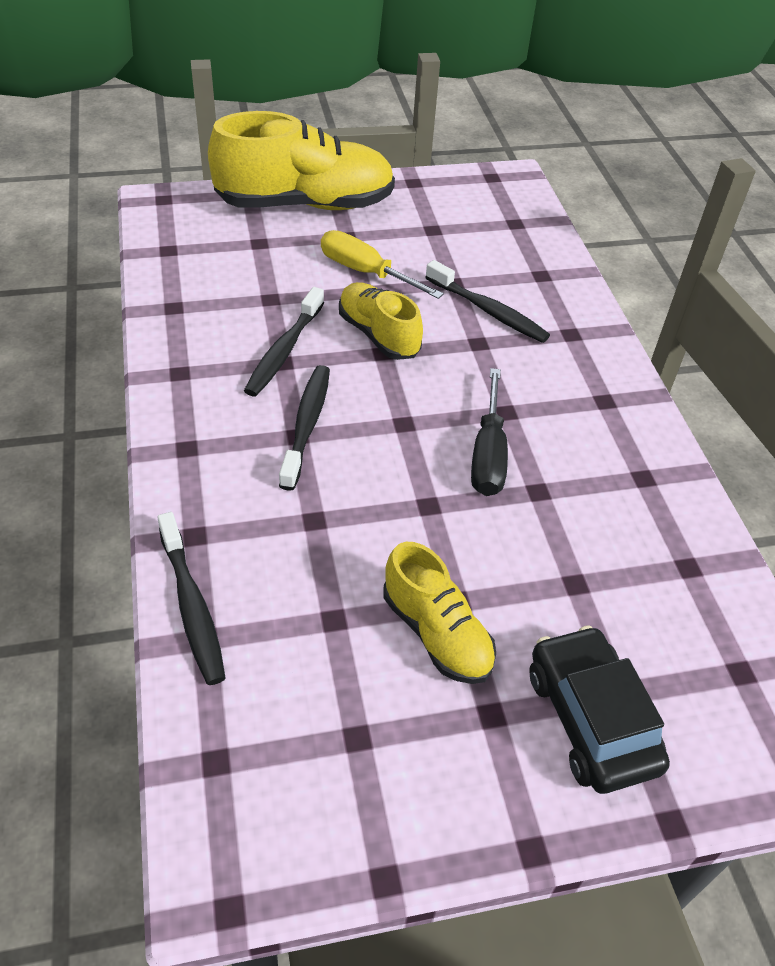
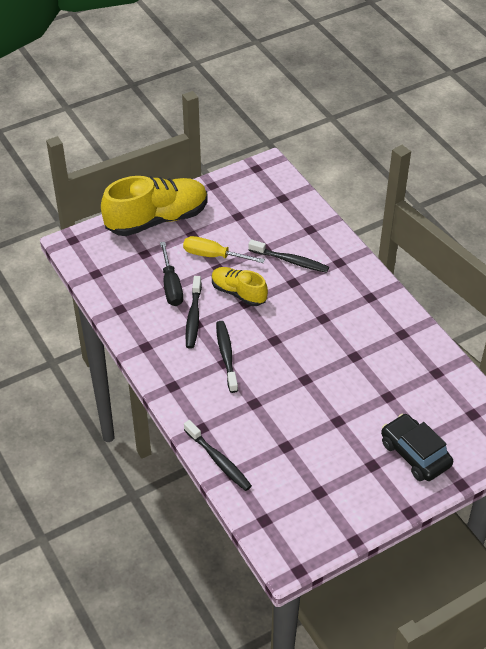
camera: 15 degrees left, 0 degrees up
(436, 633) = (334, 438): yellow shoe -> none
(488, 454) = (323, 344): black screwdriver -> black screwdriver (171, 286)

